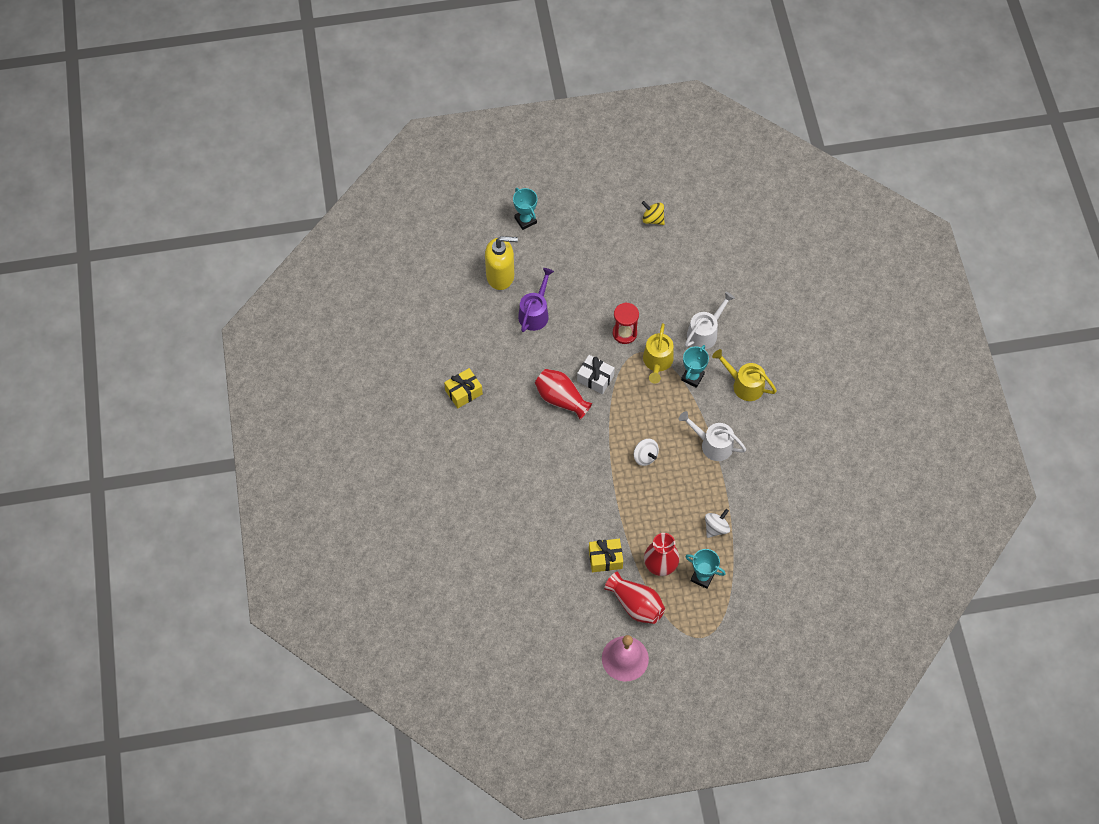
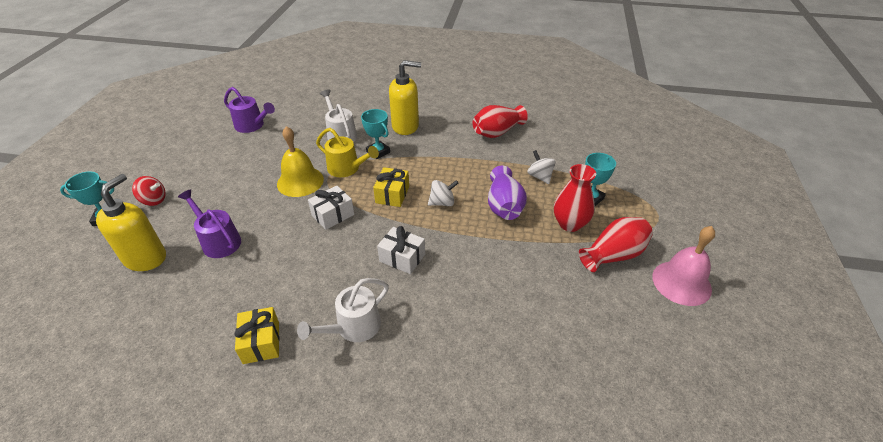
camera: 70 degrees left, 20 degrees down
(557, 239) = (154, 200): none -> red spinning top
(561, 399) = (337, 248): red vase -> red vase (497, 132)
(570, 449) = (402, 258): none -> white gift
(605, 559) = (551, 265): yellow gift -> yellow gift (392, 194)
(624, 333) = (300, 181): red hourglass -> yellow bell
(652, 219) = (204, 135): yellow spinning top -> none
(661, 507) = (504, 206): none -> purple vase
(684, 250) = (252, 125): none -> purple watering can
(713, 444) = (453, 157): white watering can -> white watering can (354, 327)
(744, 385) = (405, 126): yellow watering can -> yellow soap dispenser

